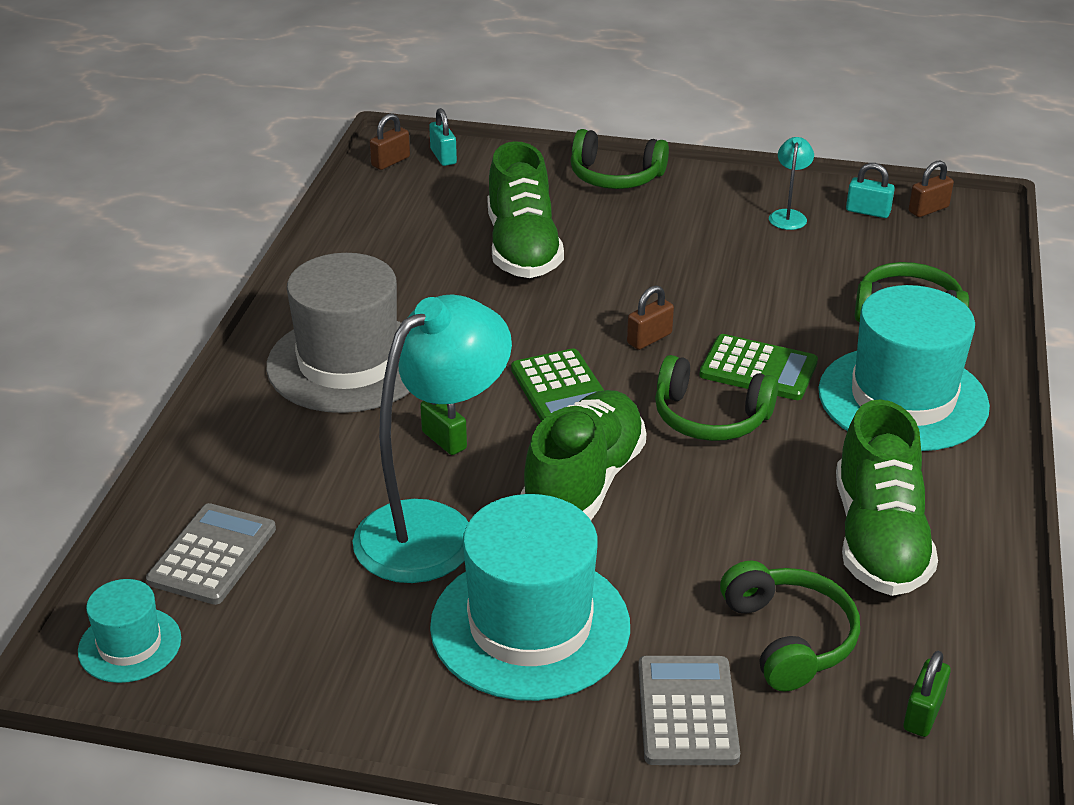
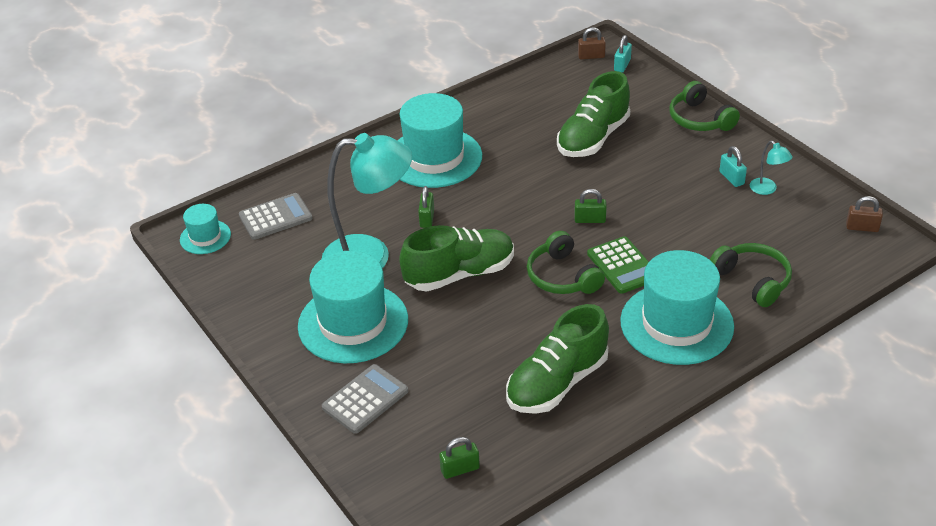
camera: 45 degrees right, 5 degrees up
(348, 363) = (434, 158): grey hat -> turquoise hat
(561, 390) = (511, 223): green calculator -> none
(649, 338) = (590, 219): brown padlock -> green padlock
(788, 216) = (767, 189): turquoise lamp -> turquoise lamp turned 90 degrees clockwise
(788, 638) = (450, 399): green headphones -> none
(868, 211) = (820, 210): turquoise padlock -> turquoise padlock (731, 178)

